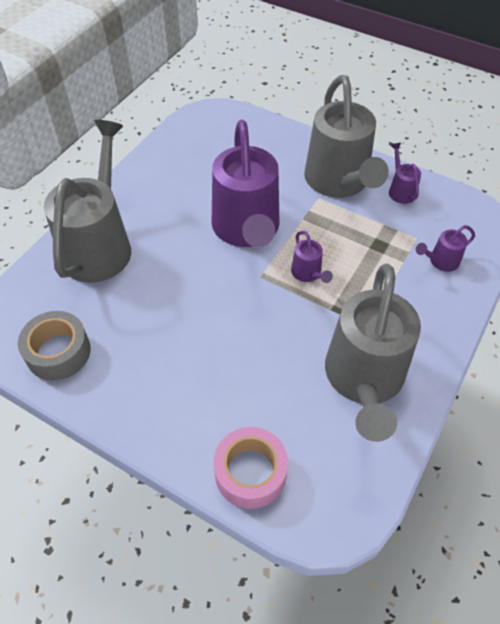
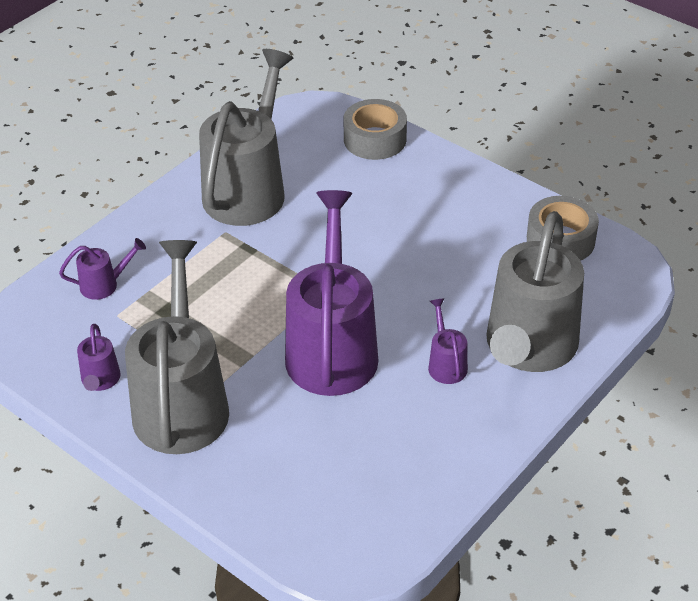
camera: 170 degrees left, 10 degrees down
(250, 472) = (375, 139): pink tape -> grey tape
(308, 274) = (270, 287): purple watering can -> purple watering can (446, 363)

